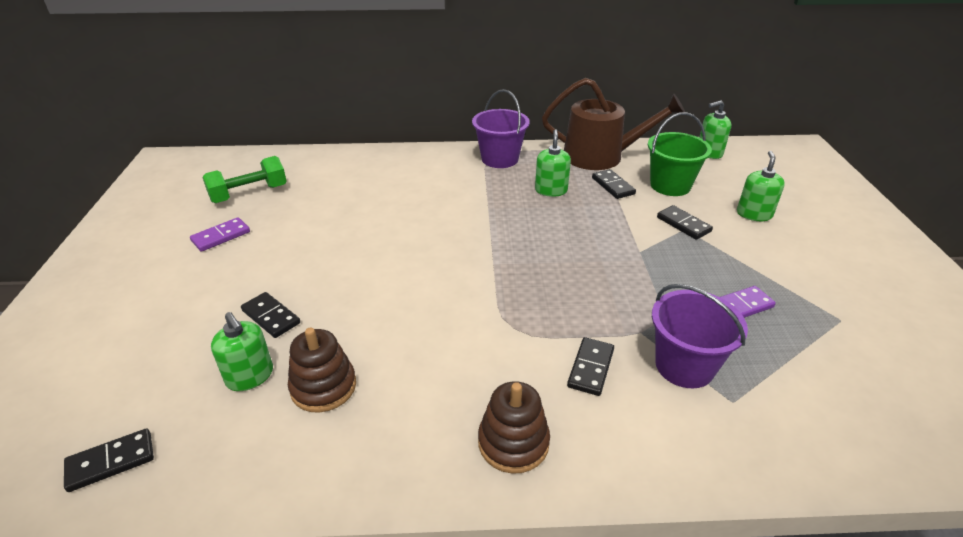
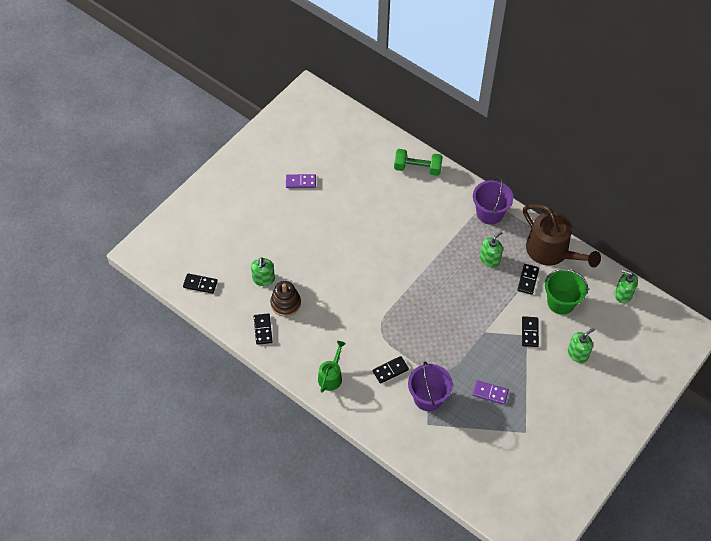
camera: 40 degrees right, 20 degrees up
(249, 194) = (333, 154): green dumbbell -> green dumbbell (417, 168)
(271, 317) = (290, 252): black domino -> black domino (263, 329)
(513, 442) = (331, 376): brown stacking toy -> green watering can

